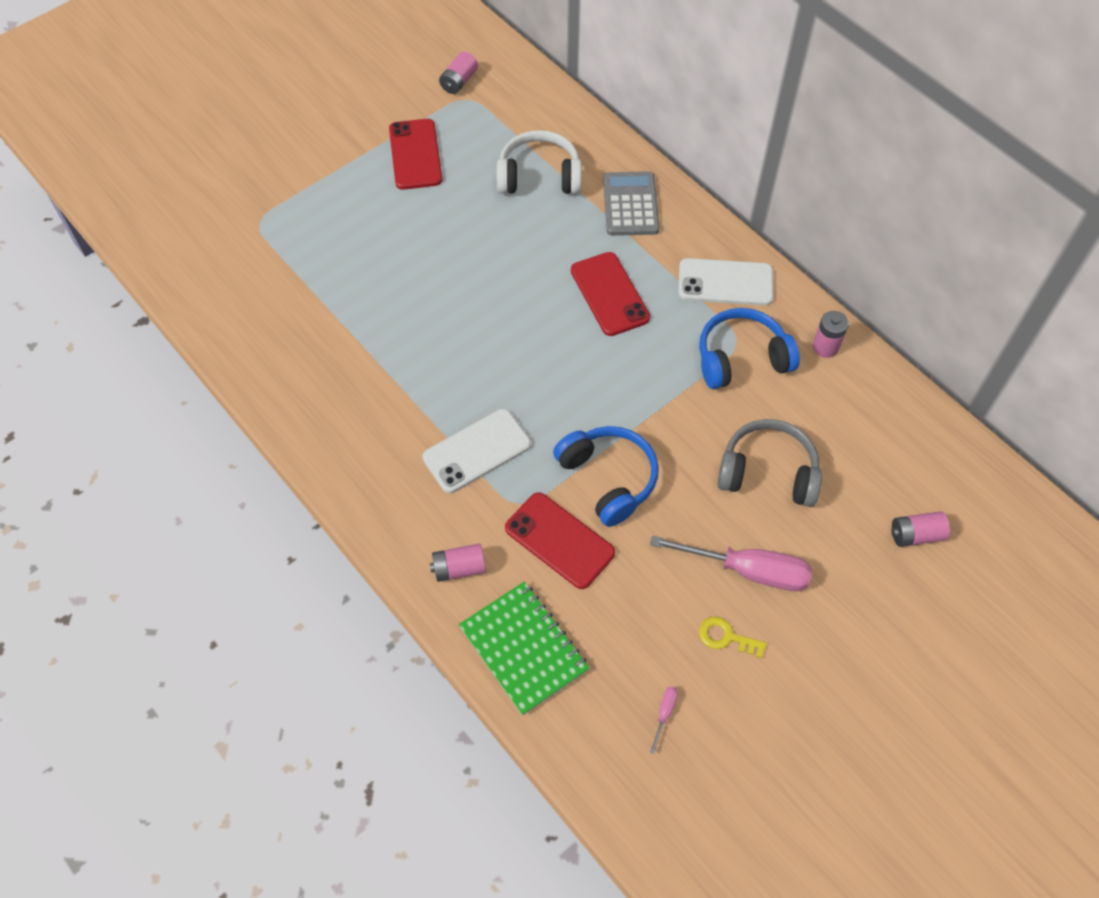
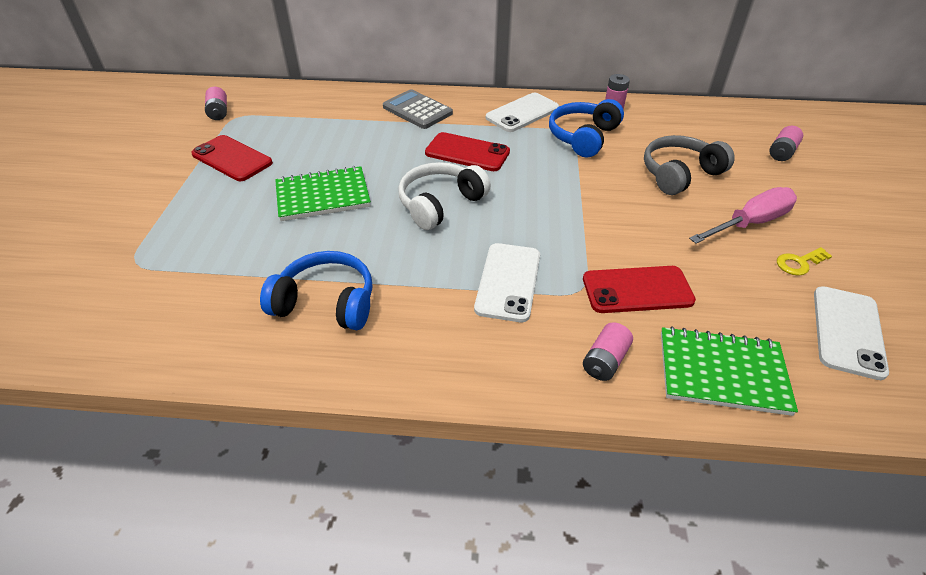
camera: 45 degrees left, 15 degrees down
(440, 254) = (323, 196): none -> green notebook
(539, 176) = (340, 126): white headphones -> white headphones (440, 204)
(608, 479) = (609, 236): blue headphones -> blue headphones (326, 302)
(664, 713) = (848, 331): pink screwdriver -> white phone

